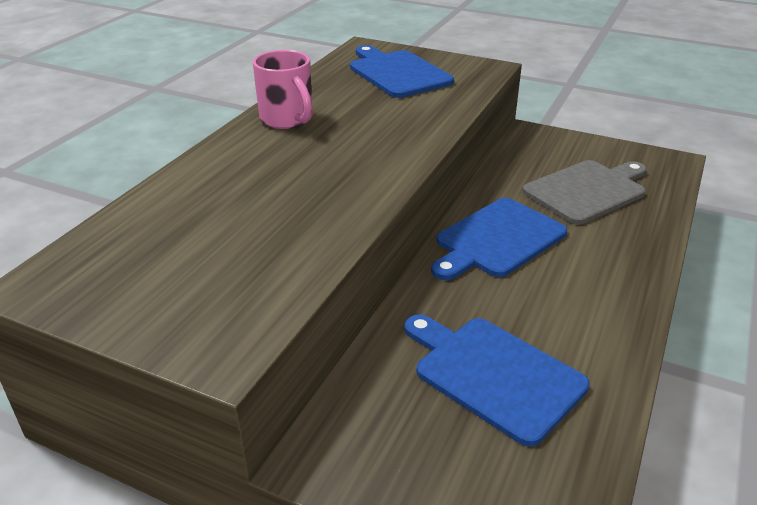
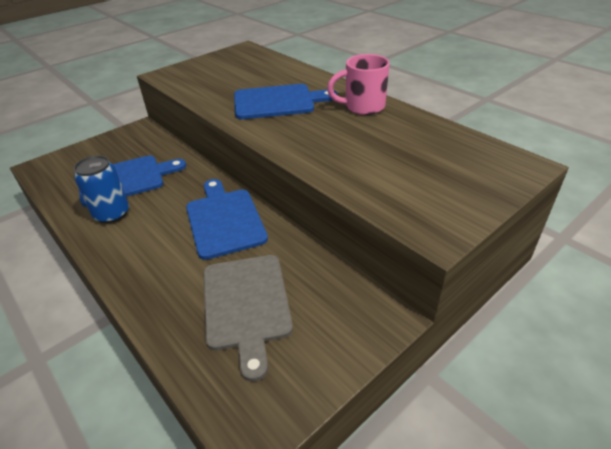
camera: 115 degrees right, 5 degrees up
(397, 73) = (439, 168): blue cutting board -> blue cutting board (277, 102)
(573, 342) = (112, 214): none -> blue can

